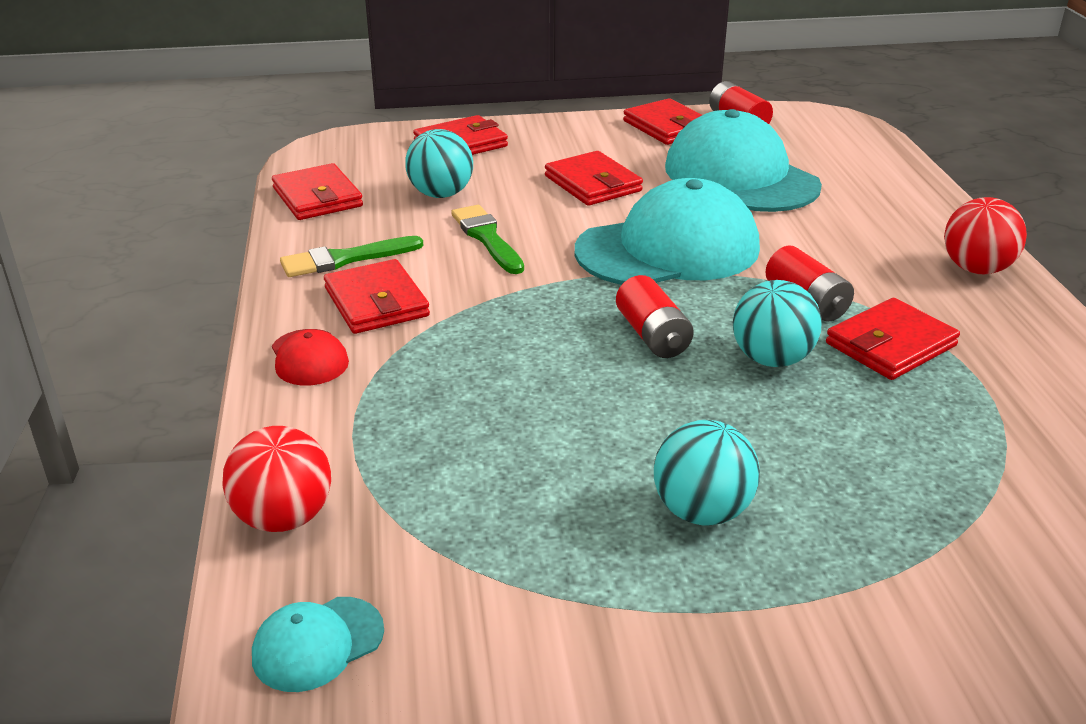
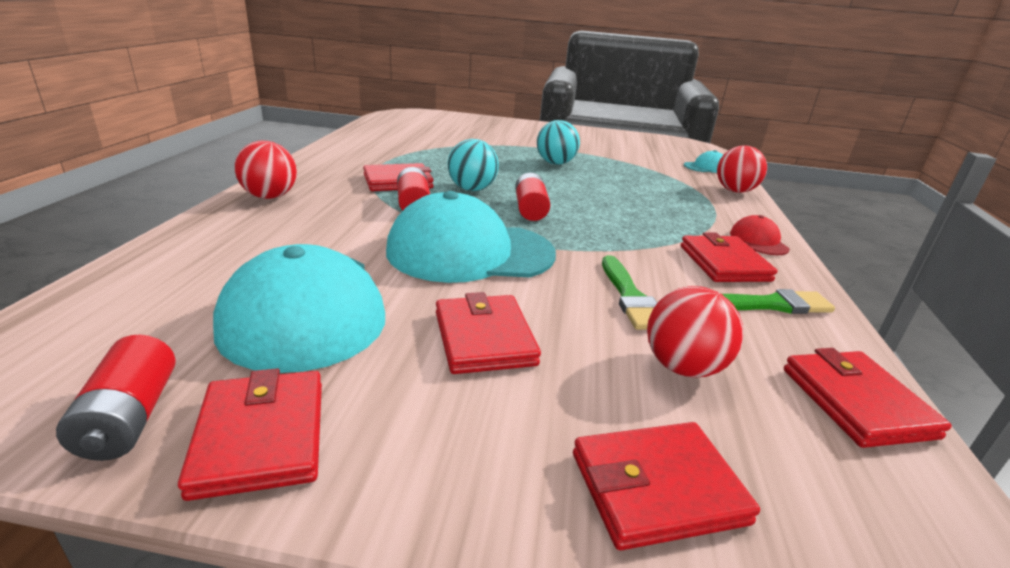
camera: 165 degrees left, 5 degrees down
(441, 194) = (683, 367): turquoise ball -> red ball

